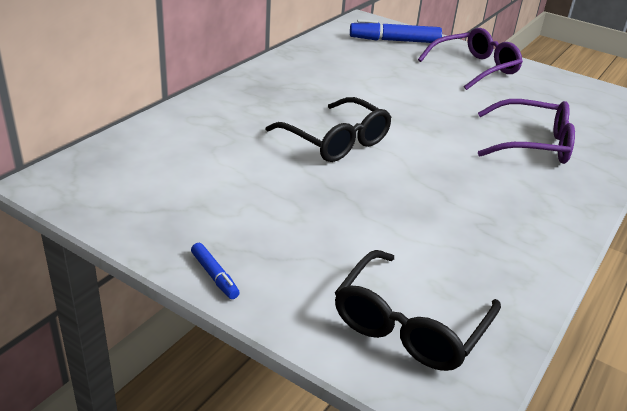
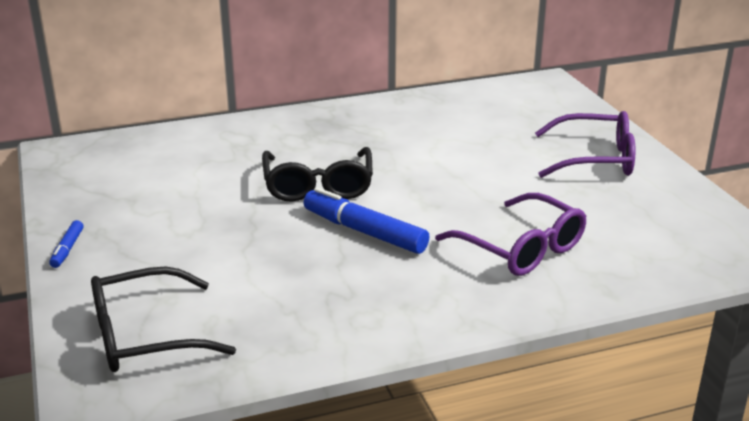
camera: 40 degrees right, 5 degrees down
(394, 40) = (546, 109): blue marker -> blue marker (364, 231)

